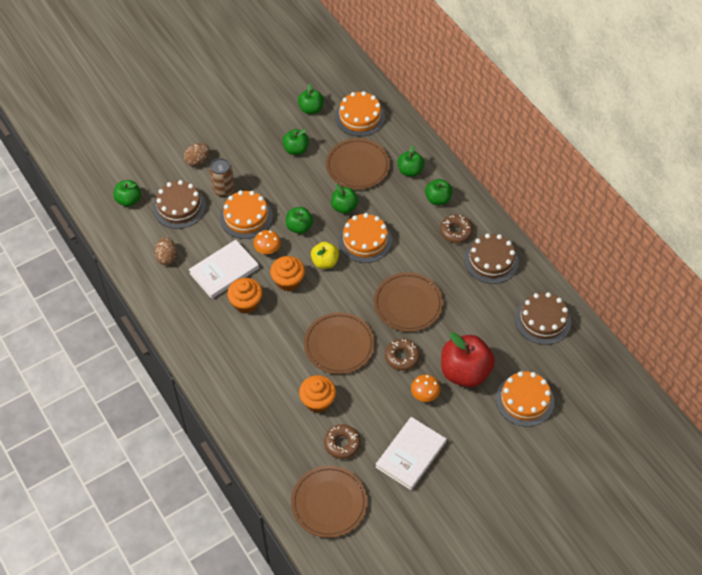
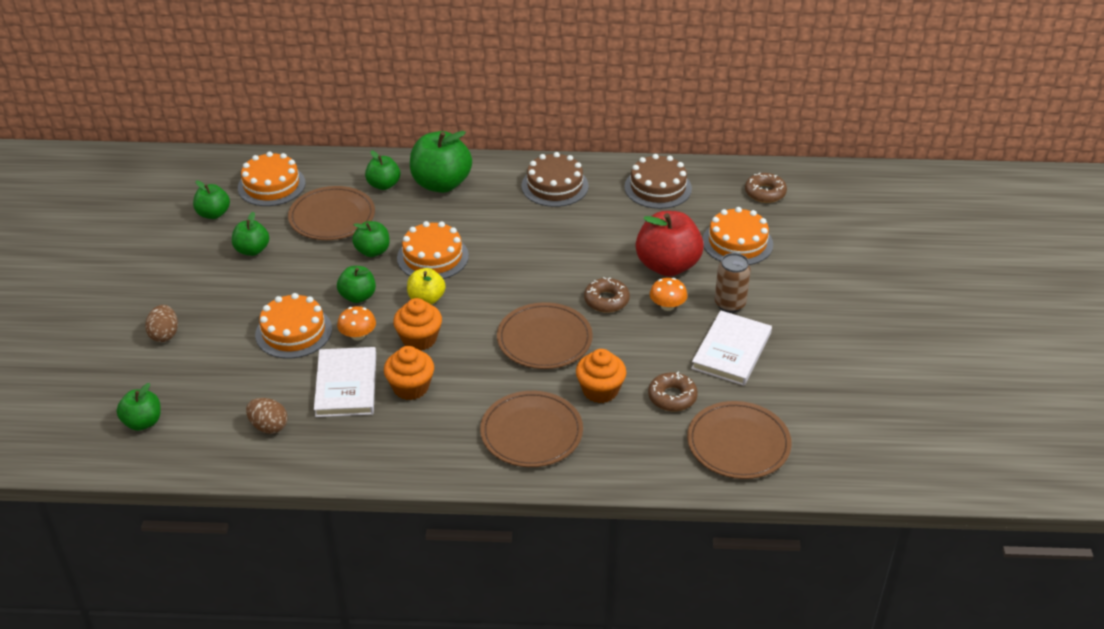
camera: 55 degrees left, 15 degrees down
(179, 207) = (210, 381): brown cake -> none
(223, 190) = (233, 332): brown can -> brown can (730, 304)
(408, 304) = (546, 265): brown plate -> brown plate (531, 432)
(411, 454) = (731, 351): white book -> white book turned 45 degrees clockwise
(438, 199) = (441, 184): green apple -> green apple, size x1.78
(456, 231) = (494, 191): brown donut -> brown donut (765, 193)

